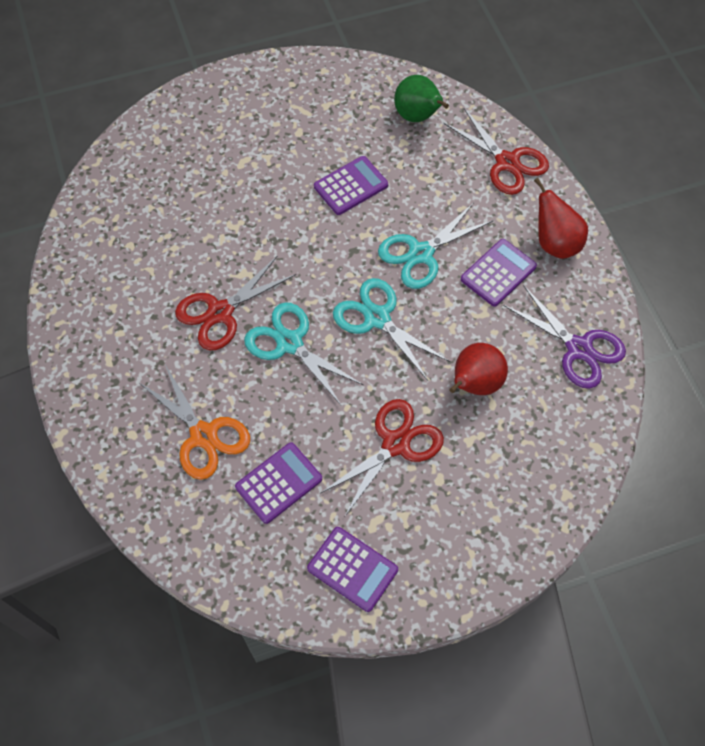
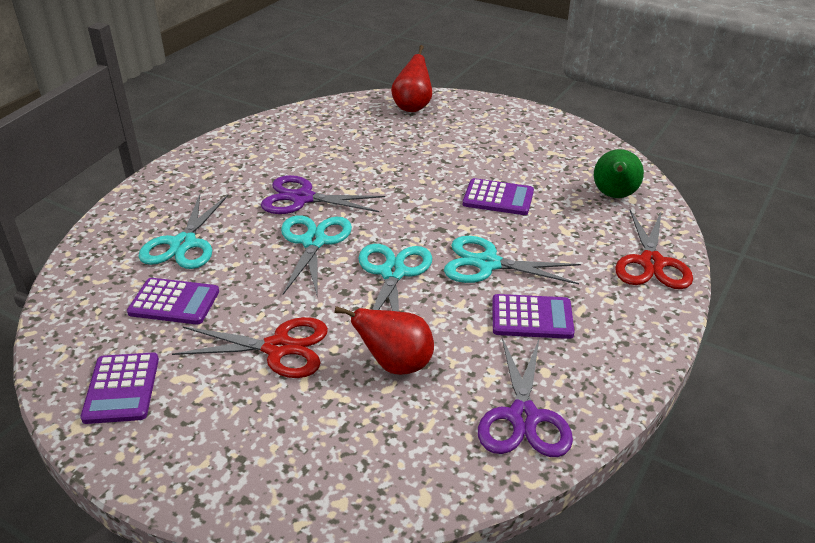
camera: 50 degrees right, 25 degrees down
(203, 435) = (183, 244): orange scissors -> turquoise scissors
(220, 312) = (302, 198): red scissors -> purple scissors
(555, 243) = (615, 336): red pear -> red pear (412, 107)

